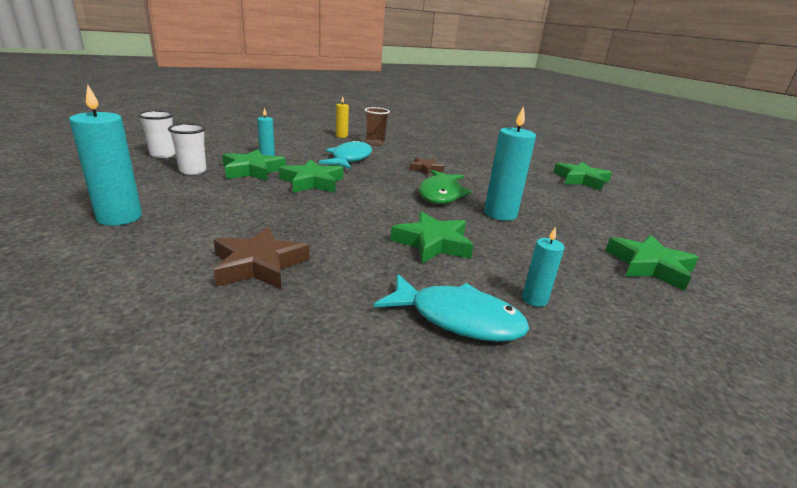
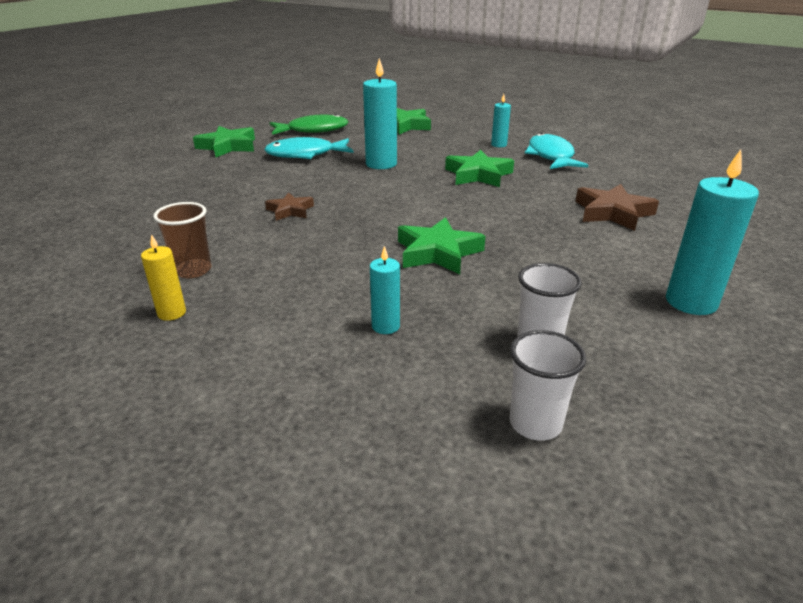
camera: 115 degrees left, 5 degrees up
(252, 170) = (463, 303): green star -> none
(350, 159) = (311, 262): turquoise fish -> turquoise fish (305, 155)
(441, 194) = (368, 189): green fish -> green fish (313, 130)

